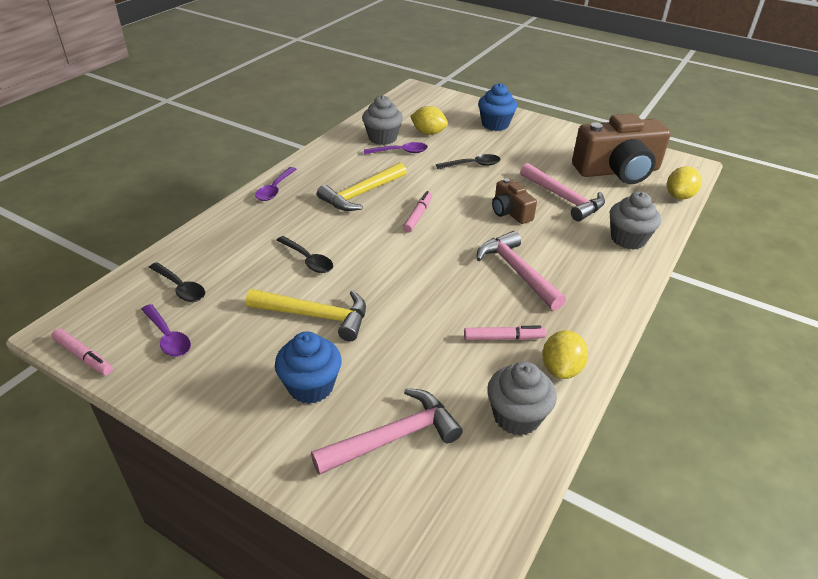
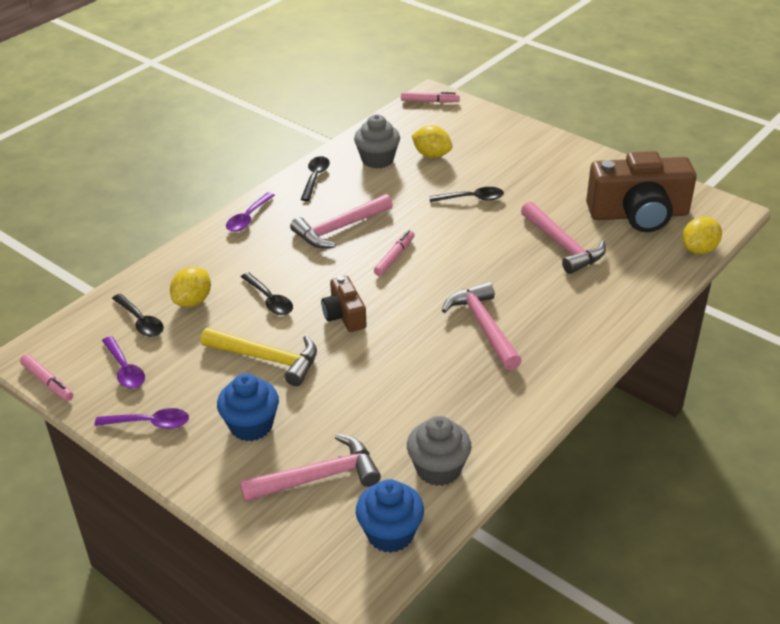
camera: 10 degrees right, 0 degrees up
(330, 154) = (315, 178): none -> black spoon
(361, 194) = (339, 229): yellow hammer -> pink hammer
(400, 152) = (394, 178): purple spoon -> purple spoon (150, 423)
(495, 124) = (513, 147): blue cupcake -> blue cupcake (390, 533)
(503, 338) = (448, 394): pink marker -> pink marker (429, 101)
(510, 212) = (497, 258): brown camera -> brown camera (344, 315)
(561, 369) = (496, 428): yellow lemon -> yellow lemon (193, 301)
(628, 239) = (618, 297): grey cupcake -> none

